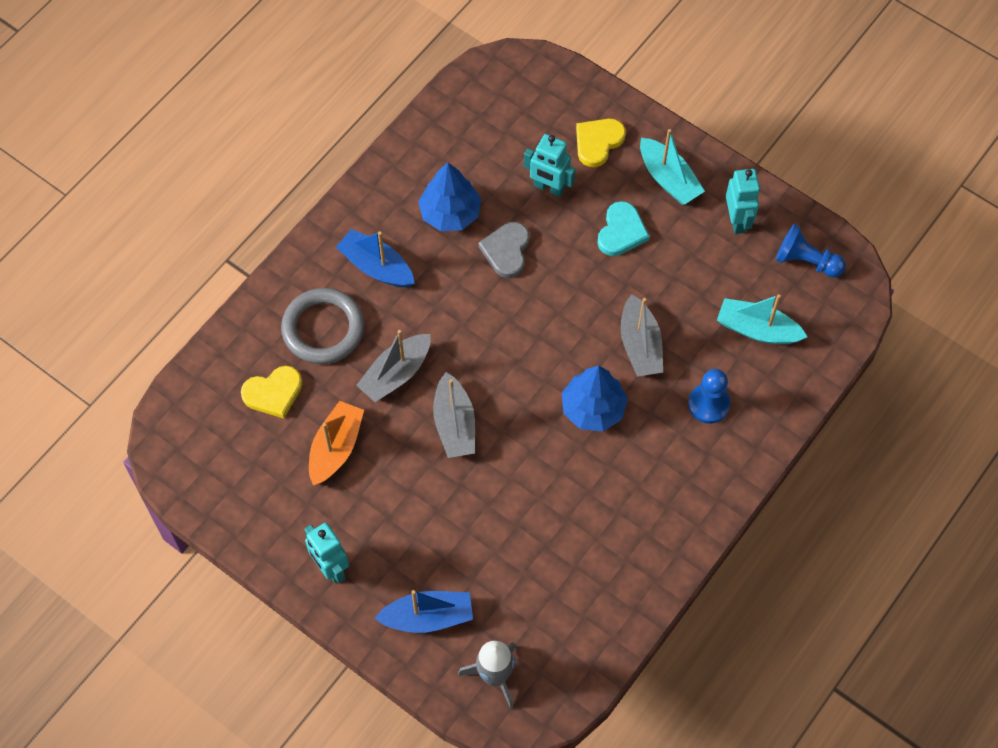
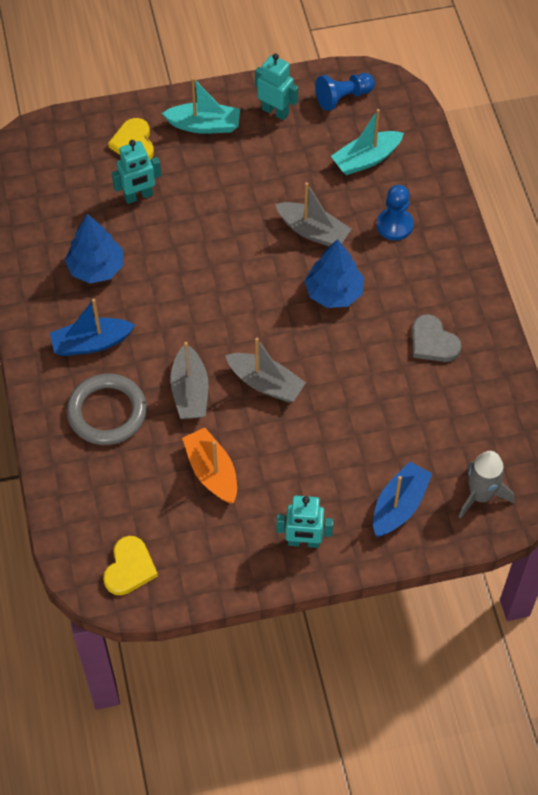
camera: 50 degrees left, 5 degrees down
(273, 393) = (127, 481): yellow heart -> yellow heart (129, 568)
(506, 251) = (162, 256): grey heart -> grey heart (433, 342)
(621, 232) = (216, 180): turquoise heart -> none

